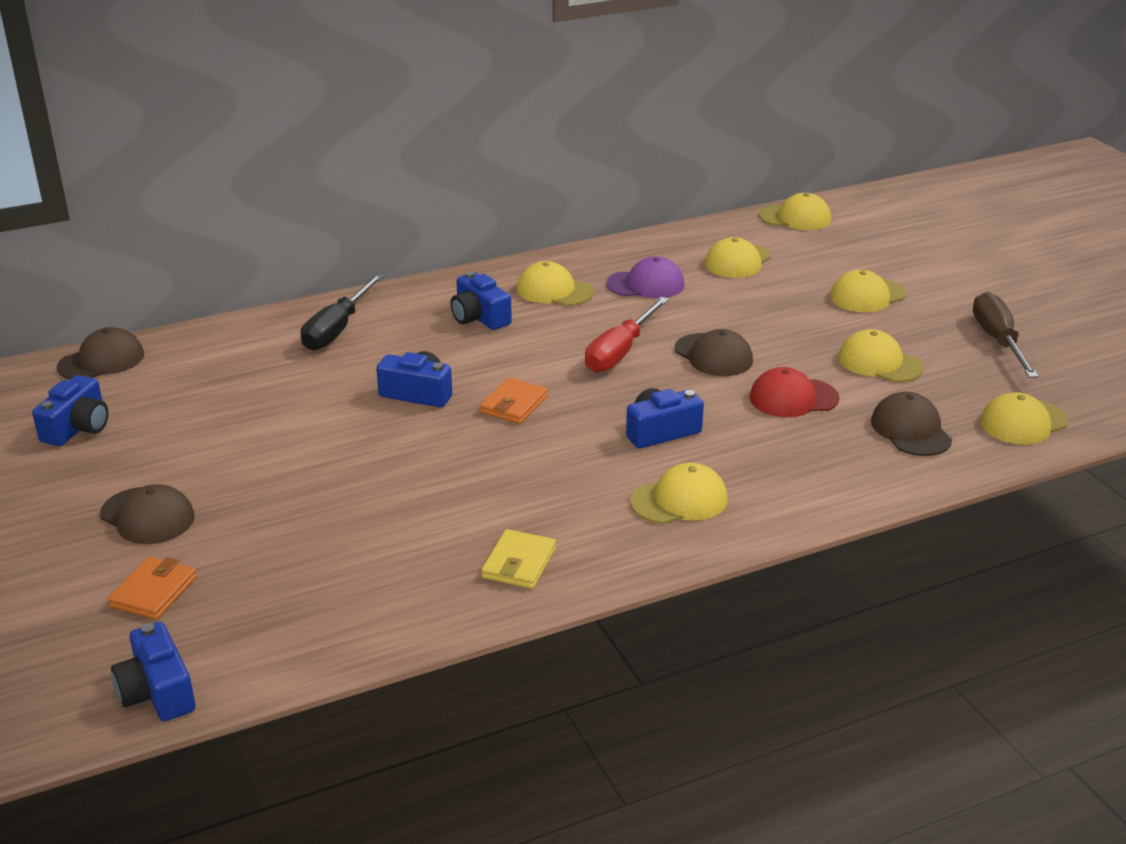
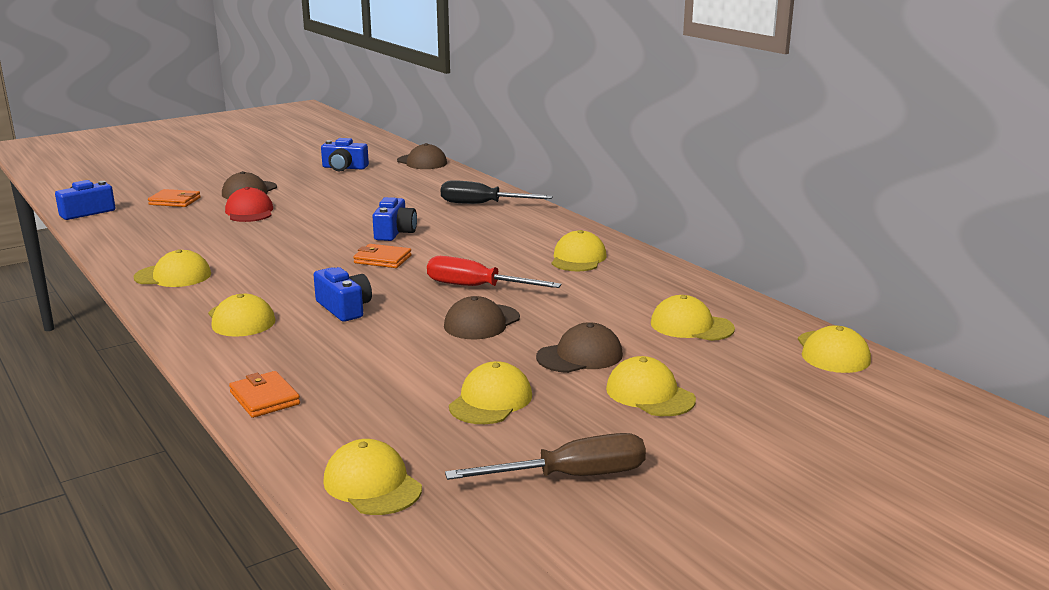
camera: 80 degrees right, 10 degrees down
(479, 317) = (518, 239): blue camera -> none
(519, 563) = (173, 276): yellow wallet -> yellow cap
(645, 284) = (611, 290): purple cap -> none
(793, 398) = (408, 358): red cap -> red cap (249, 212)
(877, 477) = (265, 398): none -> orange wallet
(910, 430) = (351, 416): brown cap -> brown cap (580, 356)

